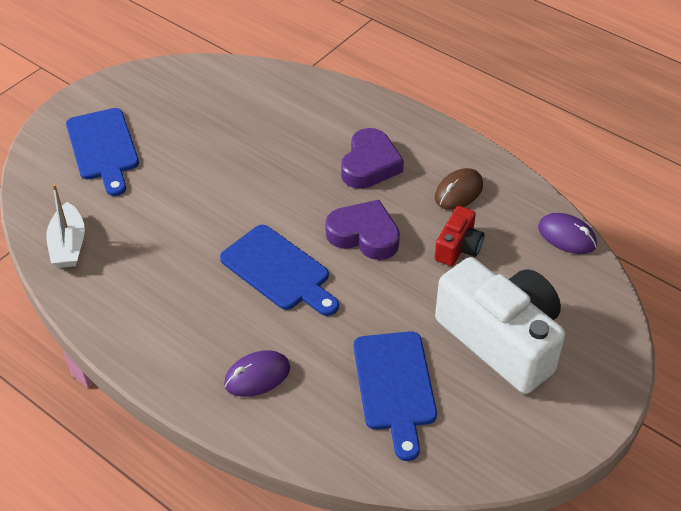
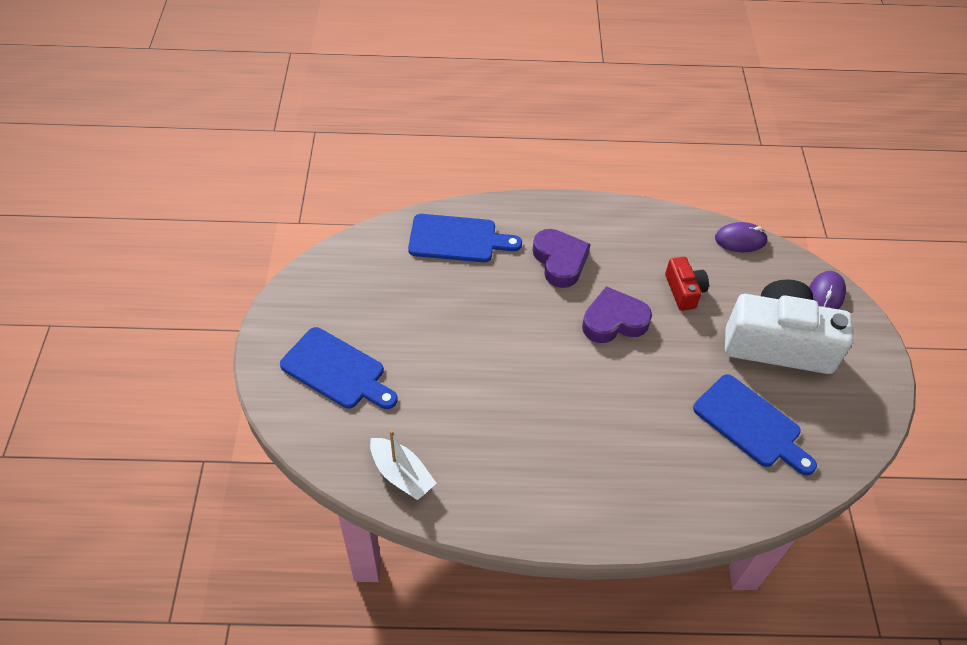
camera: 40 degrees left, 5 degrees up
(257, 376) = (657, 482): purple mouse -> purple mouse (826, 294)
(278, 271) = (585, 388): blue cutting board -> blue cutting board (457, 239)
(458, 192) = (641, 247): brown mouse -> none

